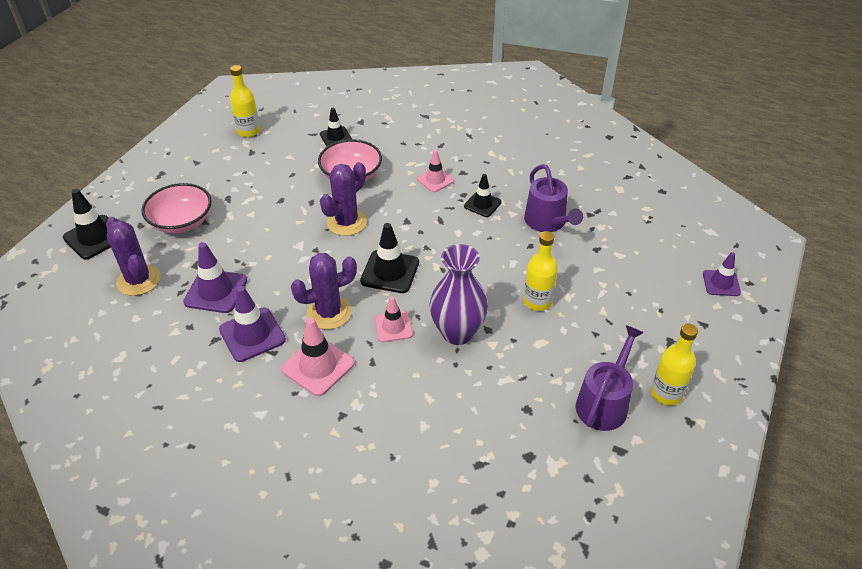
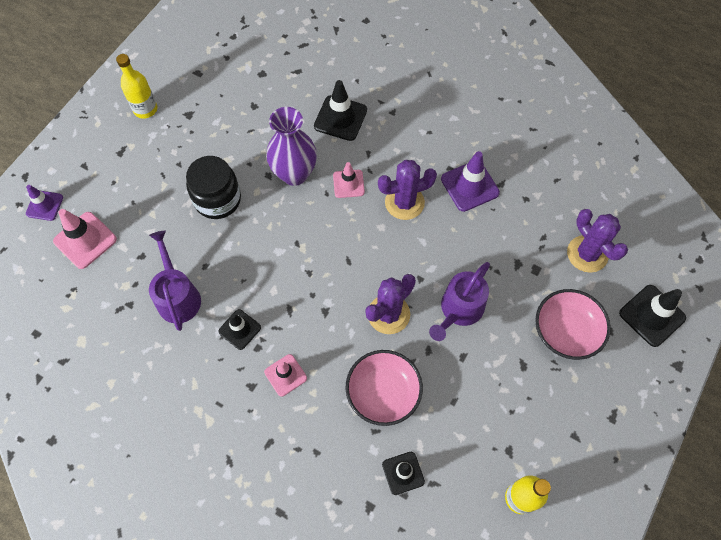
camera: 175 degrees left, 20 degrees up
(216, 291) = (510, 235): purple traffic cone -> none
(318, 366) = (412, 152): pink traffic cone -> pink traffic cone (85, 240)
(390, 272) = (347, 244): black traffic cone -> black traffic cone (340, 118)
(537, 301) = (217, 199): yellow bottle -> black jar
(604, 403) = (195, 106): purple watering can -> purple watering can (459, 310)

